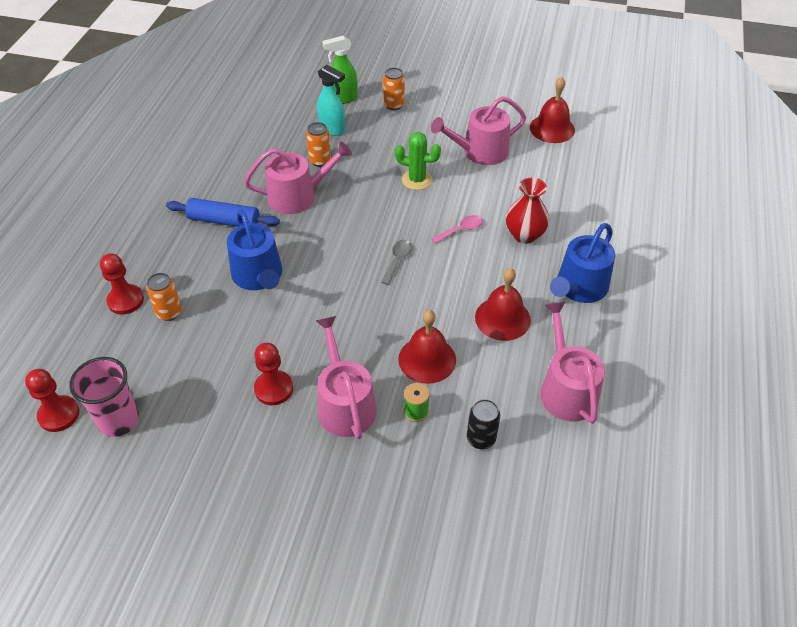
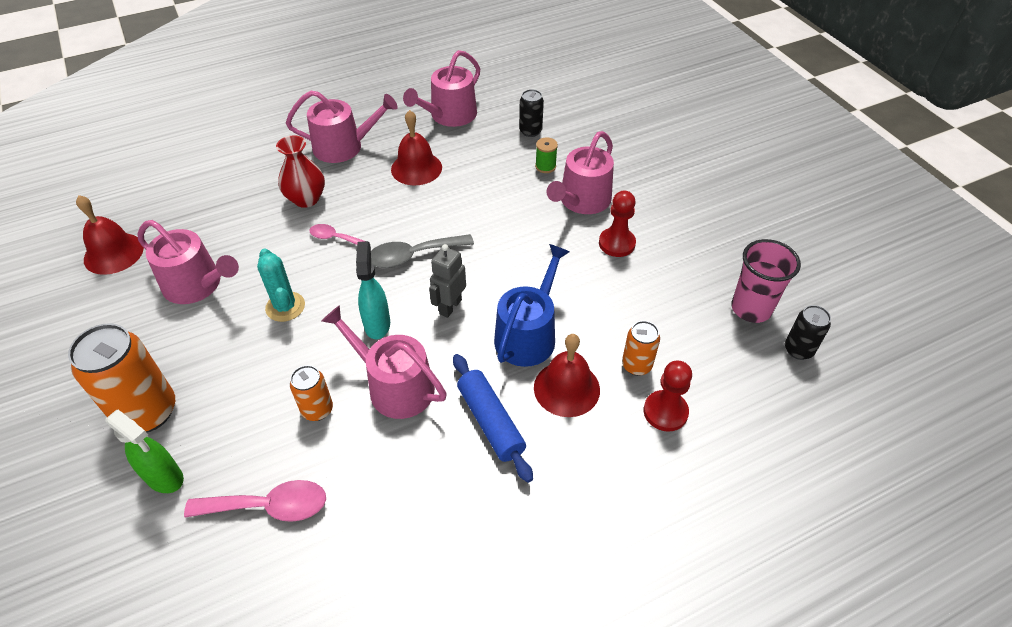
camera: 130 degrees left, 0 degrees up
(59, 415) = (798, 350): red pawn -> black can
(283, 123) = (269, 506): none -> pink spoon
(328, 252) = (450, 306): none -> grey robot
(332, 129) = (245, 441): turquoise spray bottle -> turquoise spray bottle (377, 324)
(394, 105) = (147, 412): orange can -> orange can, size x1.89
(397, 260) = (413, 256): grey spoon -> grey spoon, size x1.65
(417, 180) = (285, 307): green cactus -> turquoise cactus
(427, 359) = (497, 184): red bell -> red bell (566, 388)
(579, 288) = (344, 147): blue watering can -> pink watering can

